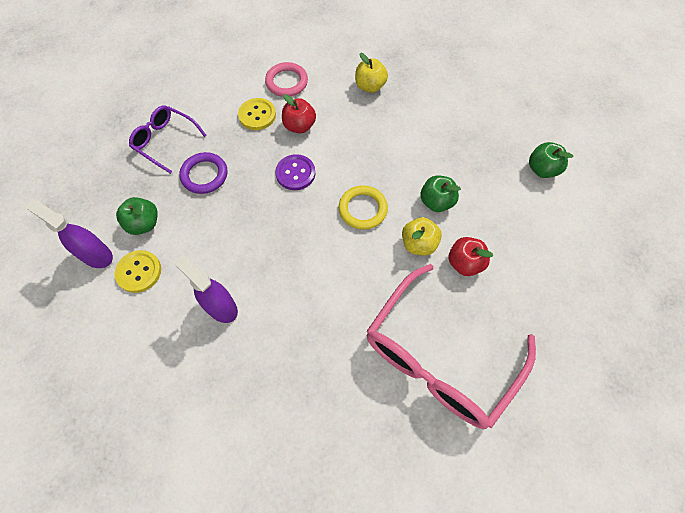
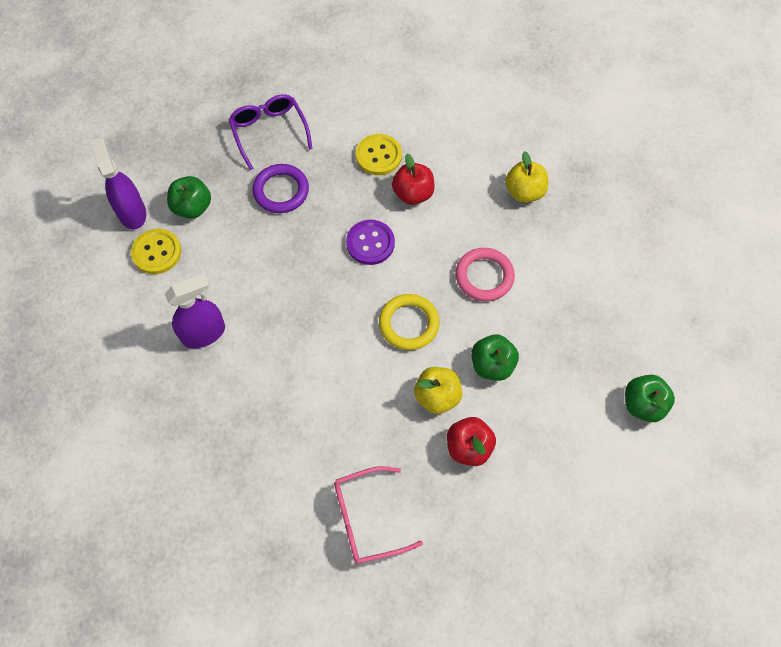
camera: 35 degrees right, 0 degrees up
(221, 307) = (204, 333): purple spray bottle -> purple spray bottle turned 75 degrees clockwise
(286, 82) = (437, 135): pink ring -> pink ring (484, 276)
(439, 357) = (366, 519): pink glasses -> pink glasses, size x0.52

